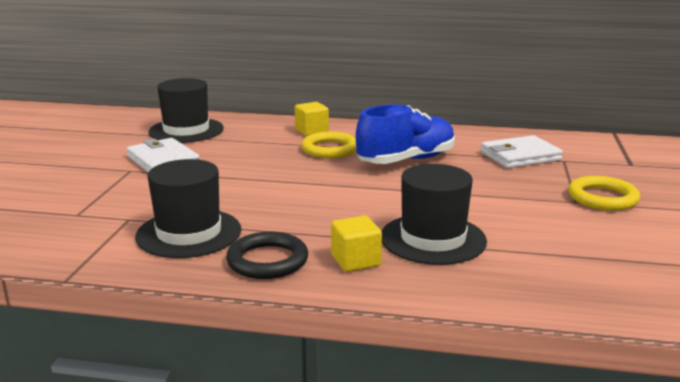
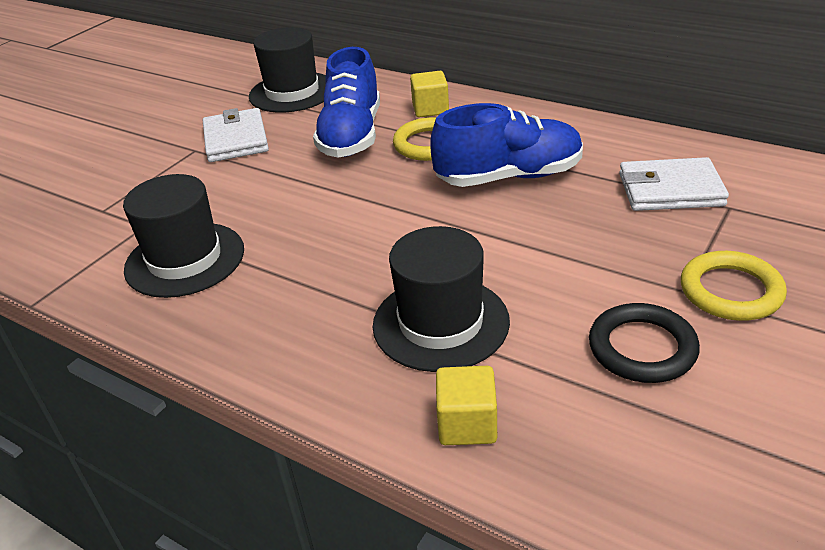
camera: 25 degrees right, 15 degrees up
(262, 150) = (351, 136): none -> blue shoe
(267, 261) = (232, 319): black ring -> black ring (642, 348)
(355, 261) = (325, 340): yellow cube -> yellow cube (467, 424)

